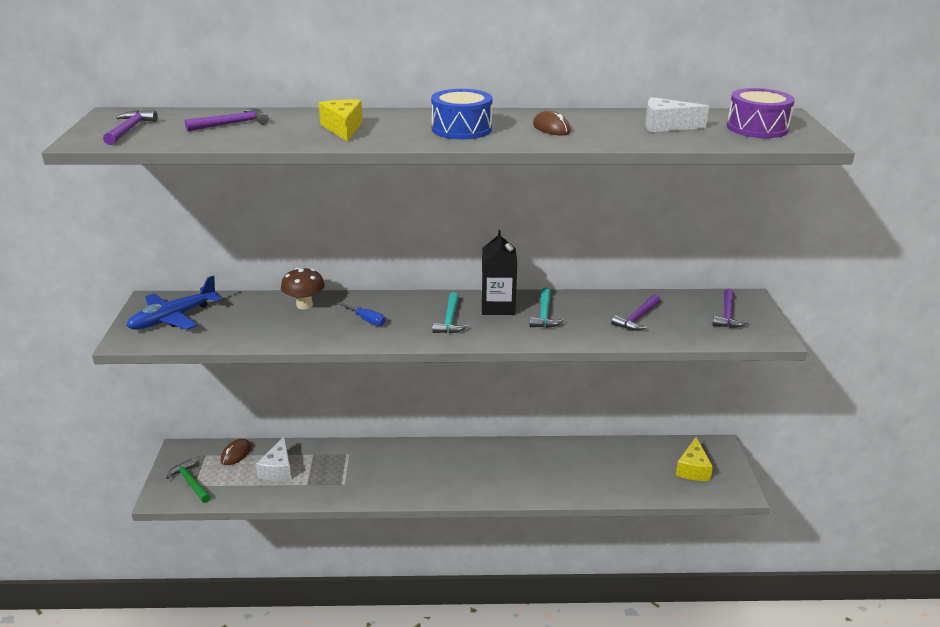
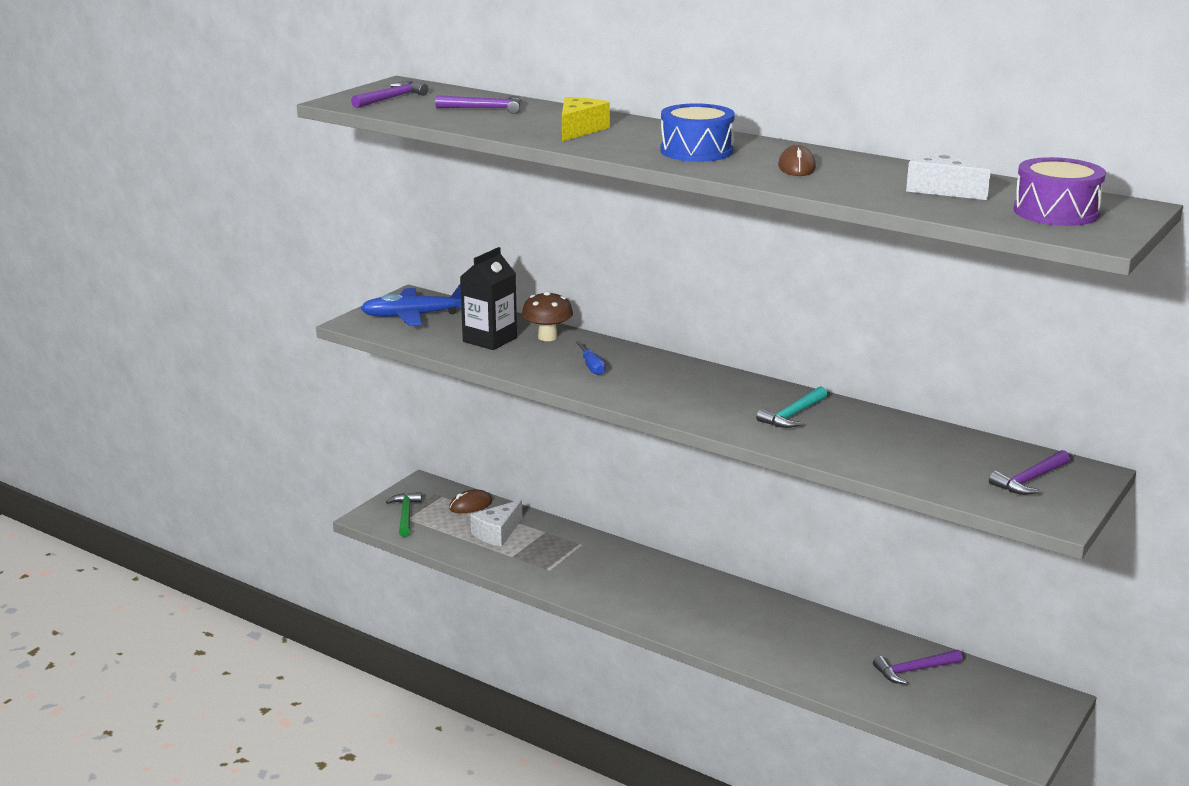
camera: 35 degrees right, 5 degrees down
(450, 320) = (678, 390): turquoise hammer -> none
(498, 307) = (749, 393): black carton -> black carton (490, 339)
(637, 318) = (902, 450): purple hammer -> purple hammer (914, 670)
(693, 469) = (983, 708): yellow cheese -> none

